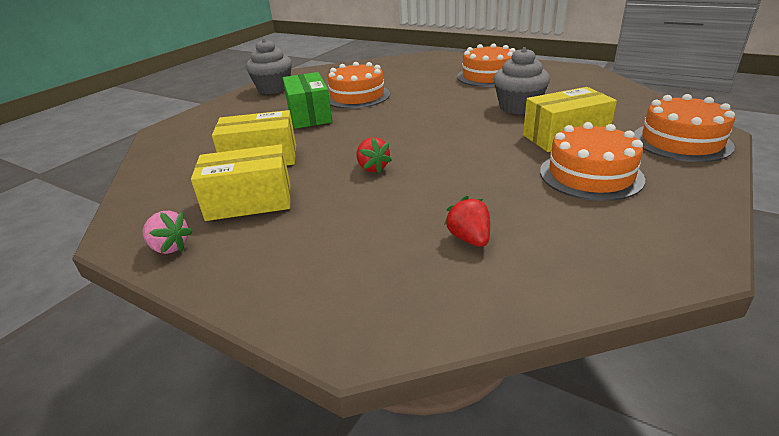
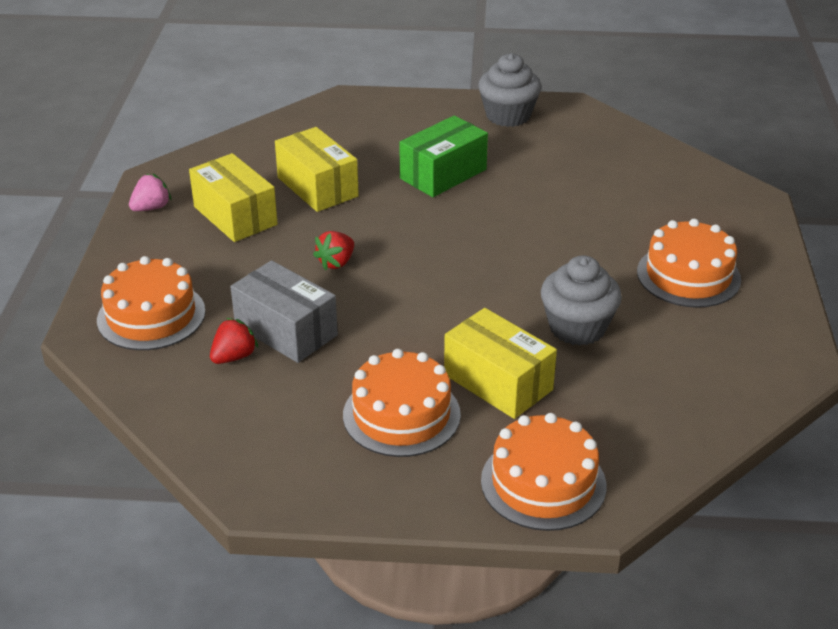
camera: 60 degrees right, 5 degrees up
(169, 247) = (151, 208): pink strawberry -> pink strawberry turned 135 degrees counterclockwise
(357, 96) = (526, 187): orange cake -> orange cake (151, 315)
(447, 205) = (286, 330): none -> grey box

